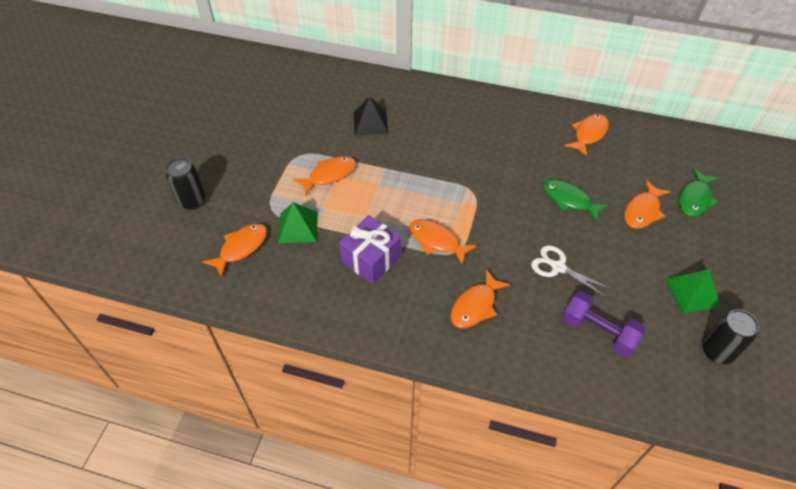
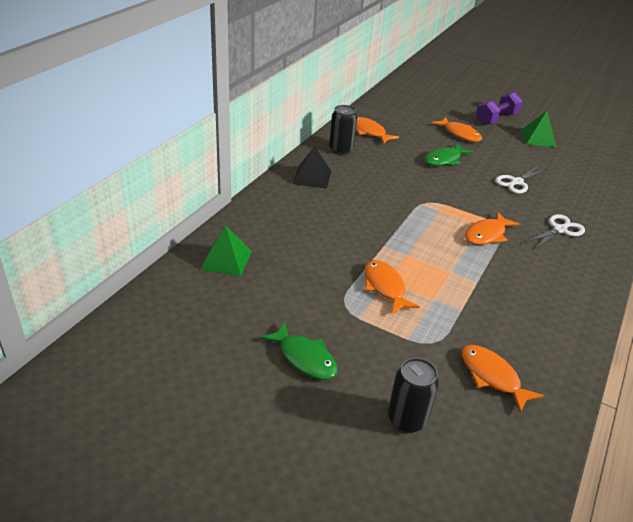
camera: 80 degrees left, 15 degrees down
(298, 227) = (462, 323): green pyramid -> green pyramid (226, 260)
(370, 122) = (308, 243): black pyramid -> black pyramid (312, 177)
(371, 259) = (508, 278): purple gift -> none
(475, 306) = (559, 230): orange fish -> white scissors
(598, 331) = (577, 181): purple dumbbell -> purple dumbbell (496, 119)
(694, 199) = (450, 113): green fish -> green fish (304, 358)
(717, 351) = (586, 144): black can -> black can (341, 150)

